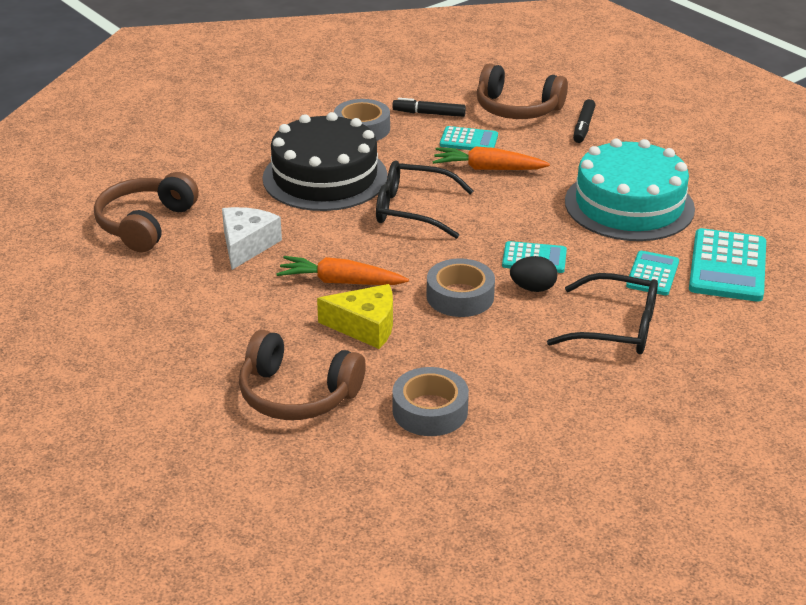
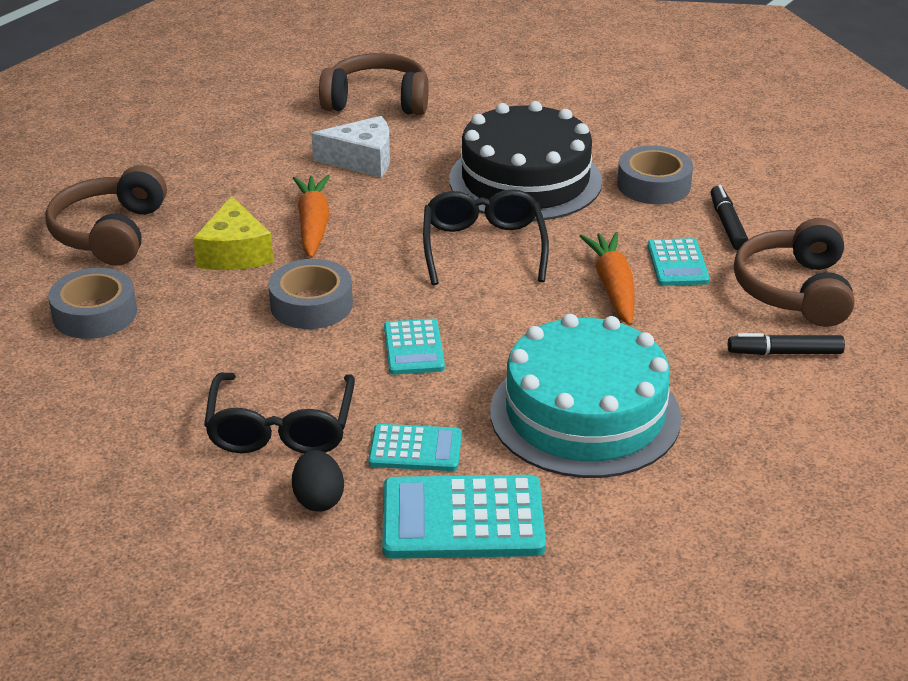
camera: 75 degrees right, 0 degrees up
(533, 288) = (346, 354): black egg -> black egg (318, 499)

